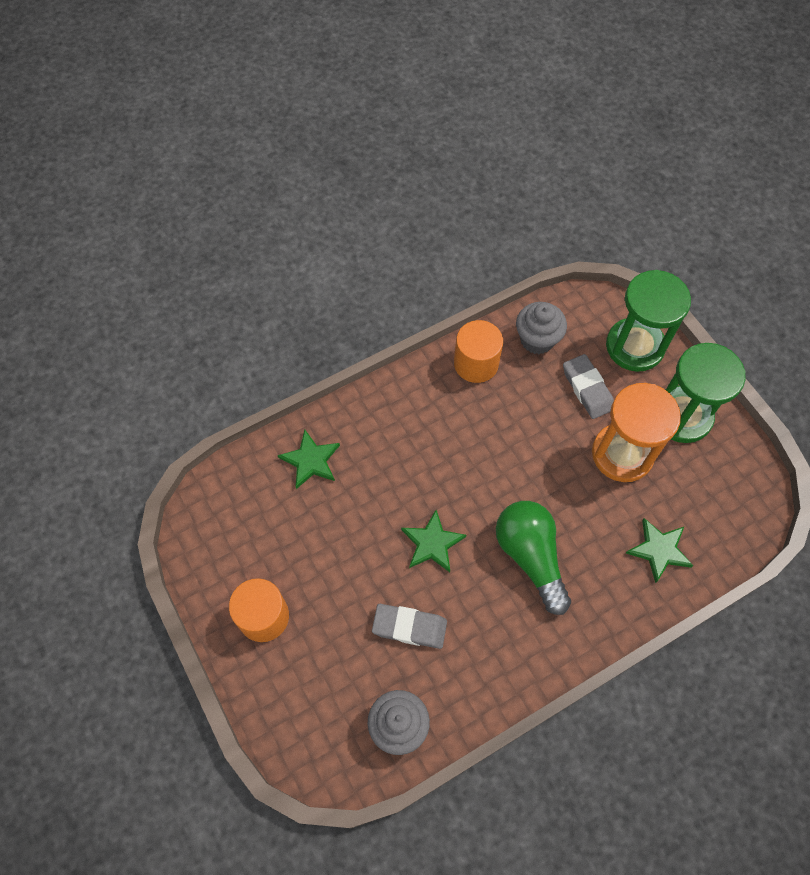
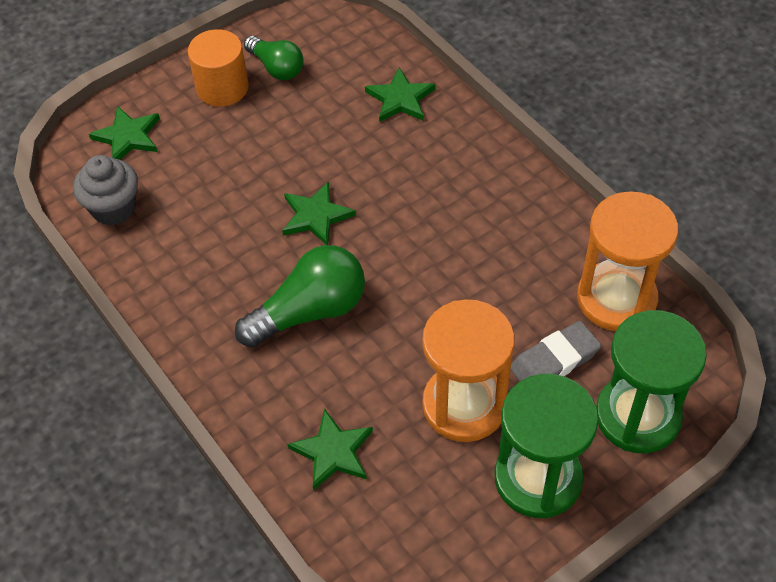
camera: 85 degrees right, 10 degrees down
(248, 564) = (276, 68): none -> green light bulb
(310, 711) = (128, 137): none -> green star
(409, 627) = (218, 206): grey eraser -> none
(476, 363) = (562, 236): orange cylinder -> none
(537, 339) = (616, 299): grey cupcake -> orange hourglass

